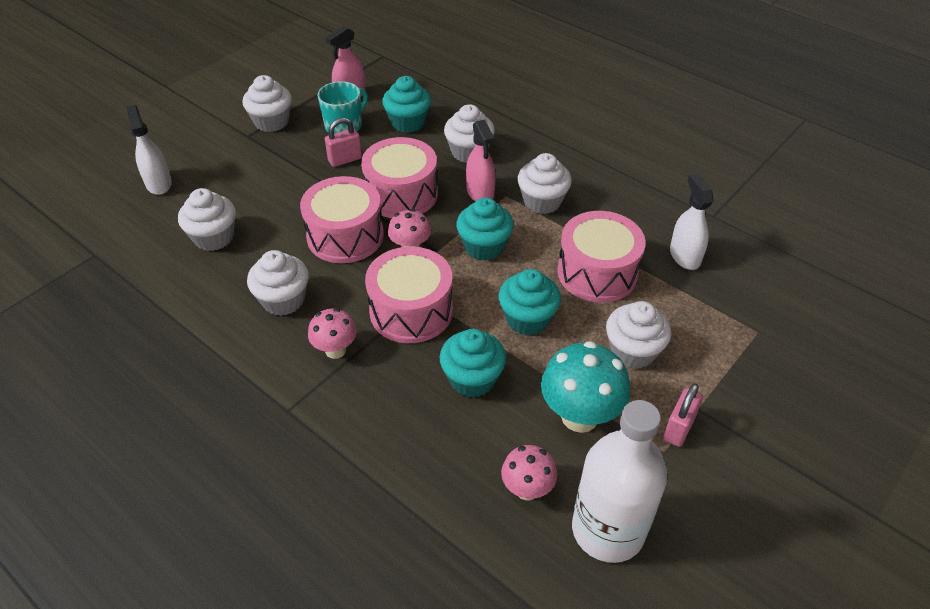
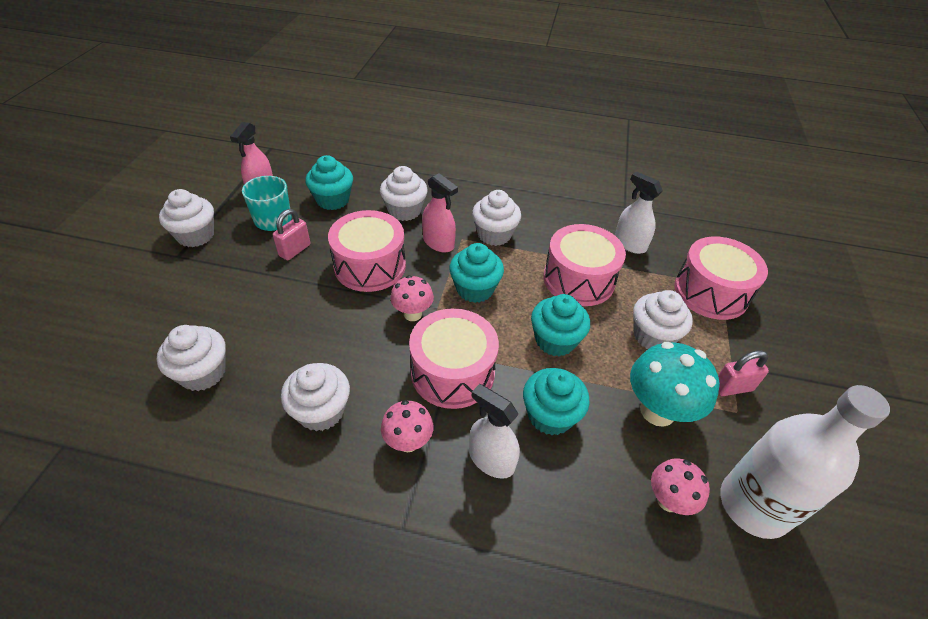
camera: 30 degrees left, 0 degrees up
(158, 183) = (101, 336): white spray bottle -> white spray bottle (491, 459)
(345, 236) = (342, 323): pink drum -> pink drum (710, 292)
(678, 428) = (732, 387): pink padlock -> pink padlock turned 75 degrees clockwise

